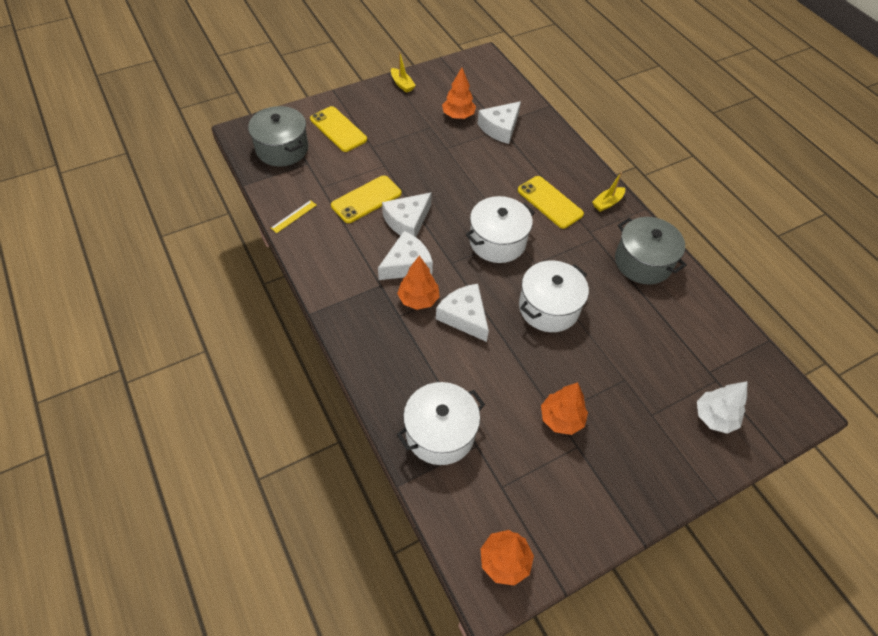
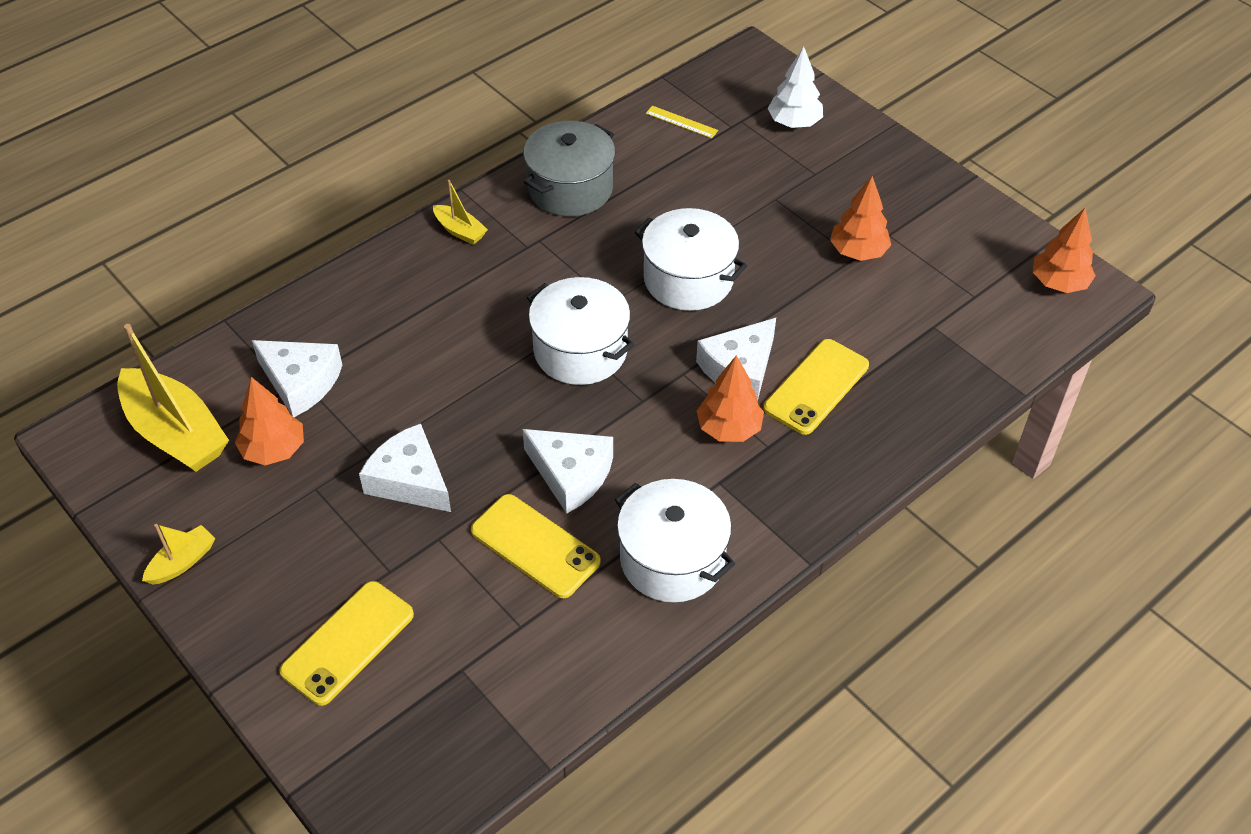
camera: 100 degrees left, 5 degrees down
(282, 149) = (428, 730): grey pot -> none
(294, 216) = (608, 650): yellow ruler -> yellow ruler (681, 122)
(407, 264) = (665, 456): white cheese -> white cheese (410, 480)
(440, 433) = (934, 365): white pot -> white pot (672, 559)
(478, 86) = (175, 433): none -> yellow boat
(550, 202) = (476, 297): yellow phone -> yellow phone (816, 387)

